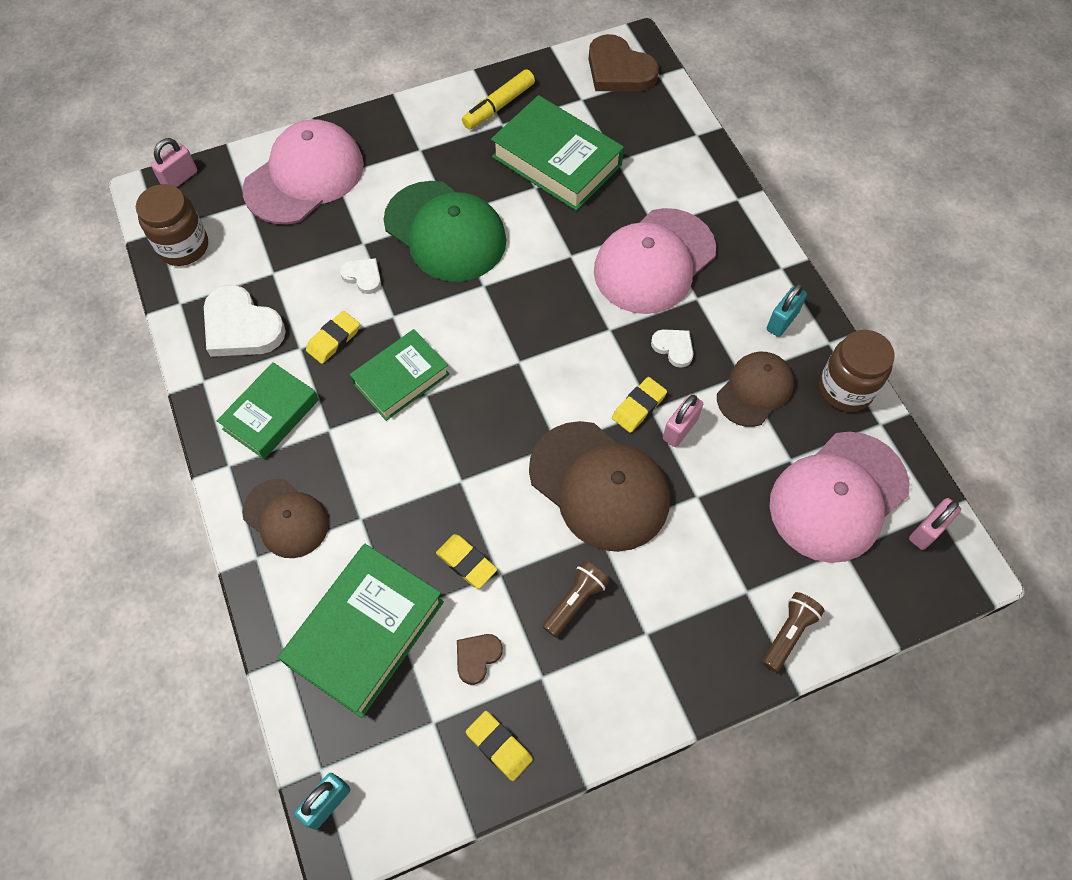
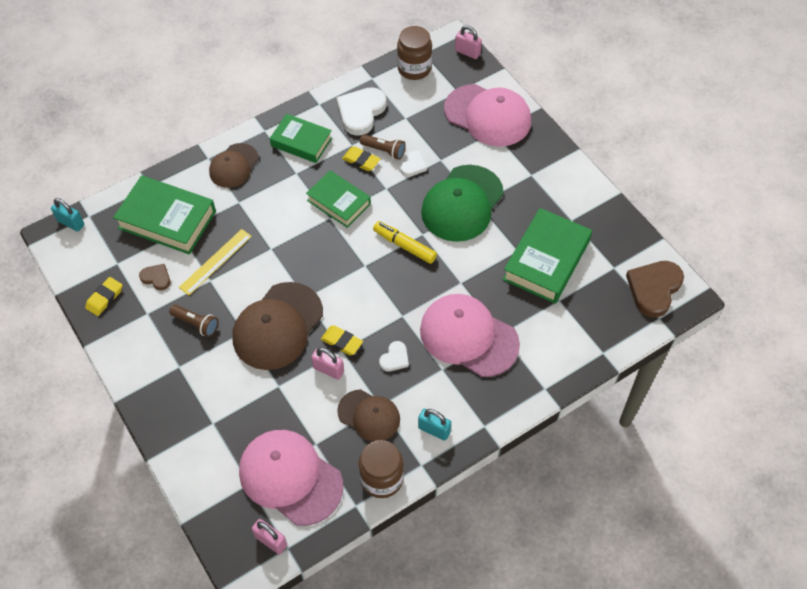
camera: 80 degrees right, 5 degrees down
(466, 563) = (215, 261): yellow eraser -> yellow ruler
(498, 106) = (588, 215): yellow marker -> yellow marker (404, 246)
(788, 634) = (185, 451): brown flashlight -> brown flashlight (384, 151)

